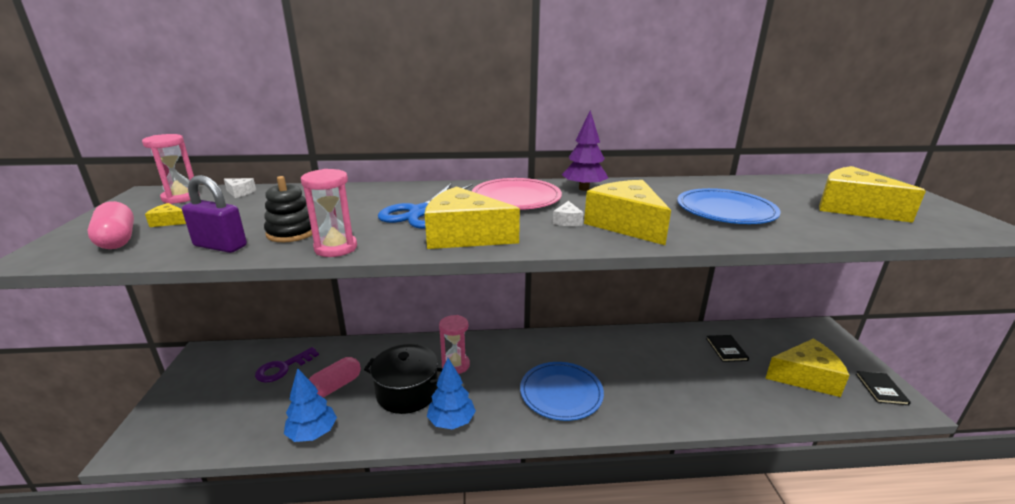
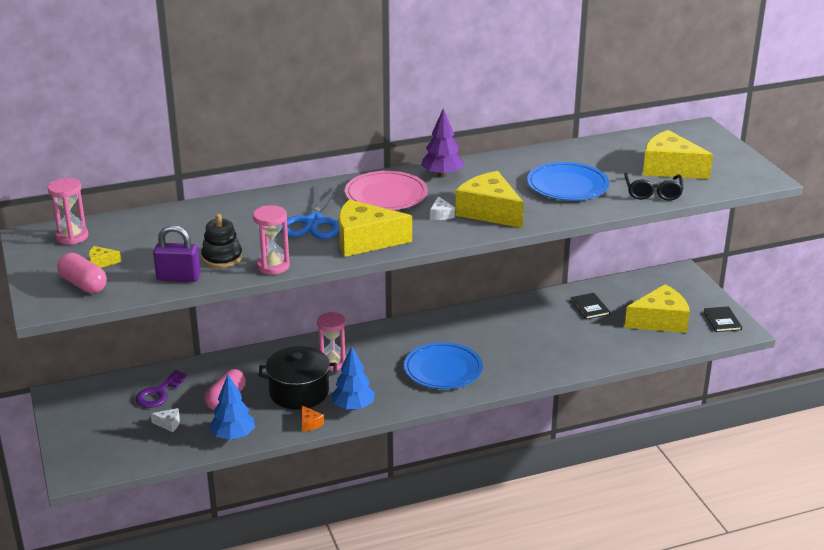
camera: 15 degrees left, 5 degrees up
(240, 192) = (121, 223): white cheese -> white cheese (169, 424)
(397, 434) = (310, 423): none -> orange cheese
(839, 228) = (653, 193): none -> black glasses

